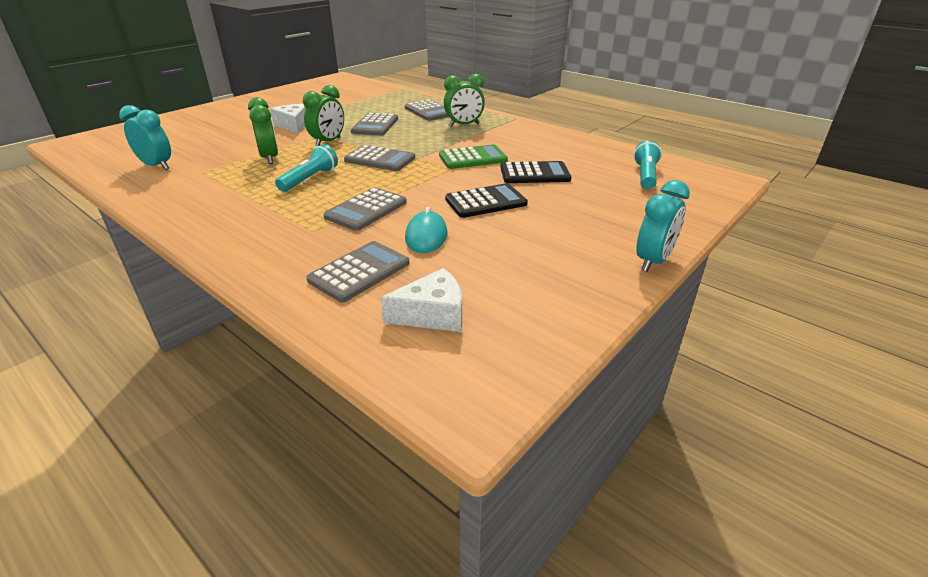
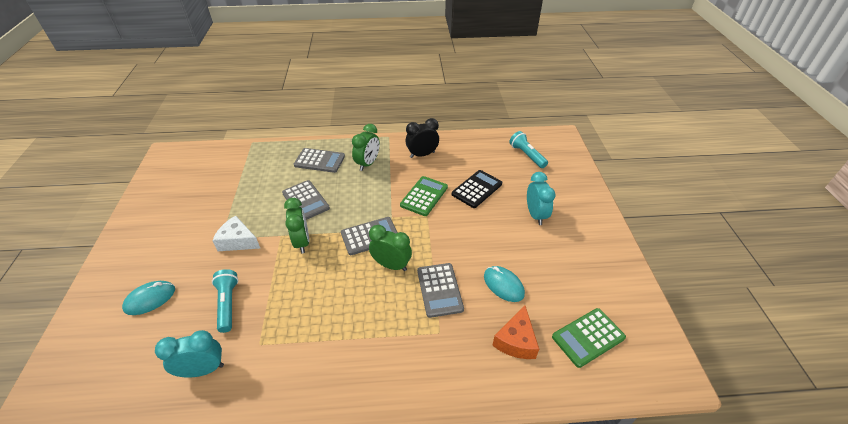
camera: 45 degrees left, 10 degrees up
(200, 128) = (150, 299): none -> turquoise mouse
(270, 158) = (287, 290): green clock -> green clock (391, 265)
(310, 179) = (357, 290): turquoise flashlight -> turquoise flashlight (228, 304)
(359, 272) = (516, 341): grey calculator -> orange cheese
(432, 314) = (588, 337): white cheese -> green calculator
(486, 202) = (489, 233): black calculator -> none
(525, 137) = (422, 155): none -> black clock
(653, 261) = (610, 223): turquoise clock -> turquoise clock (535, 215)

